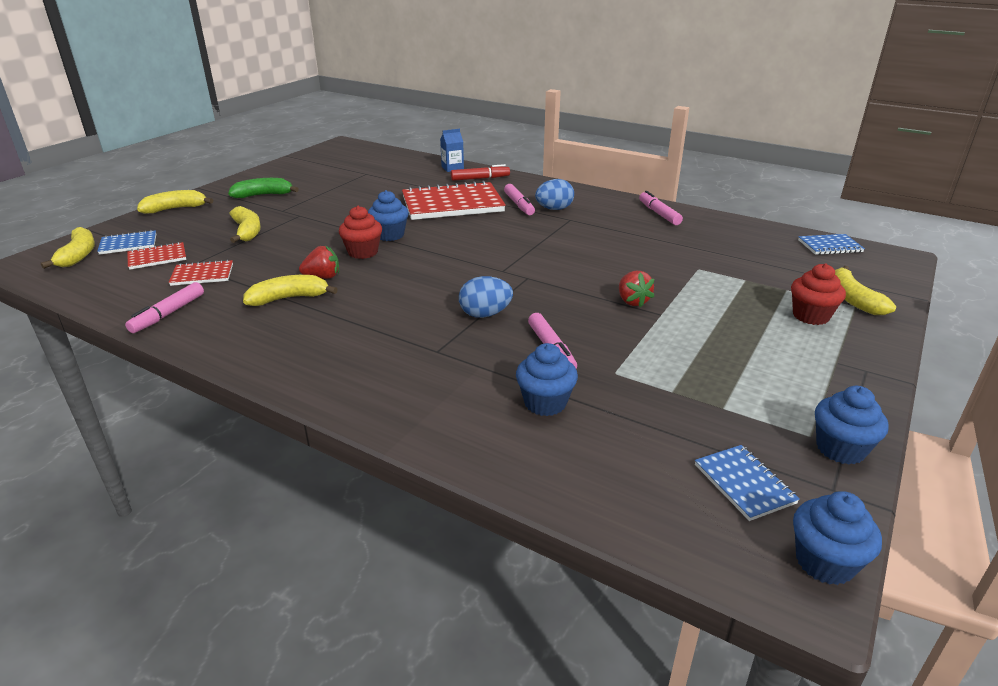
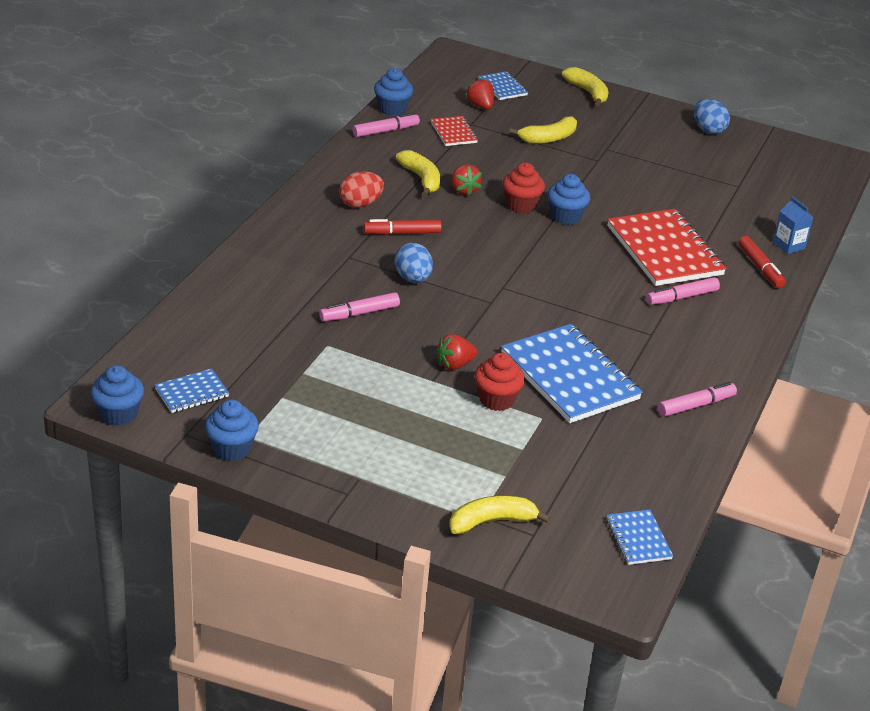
camera: 80 degrees right, 5 degrees up
(78, 255) = (475, 71): yellow banana -> none
(157, 257) = (480, 106): red notebook -> red strawberry
(168, 314) = (385, 131): pink marker -> pink marker turned 135 degrees clockwise
(263, 195) = (642, 132): green banana -> none
(325, 338) = (360, 204): none -> red egg
(395, 315) = (402, 233): none -> red marker
(545, 403) = (282, 309): blue cupcake -> blue cupcake (392, 109)
(554, 209) = (679, 323): blue egg -> blue egg (708, 130)
(636, 253) = (570, 376): none -> blue notebook
(810, 316) = (447, 480): red cupcake -> red cupcake (496, 400)

